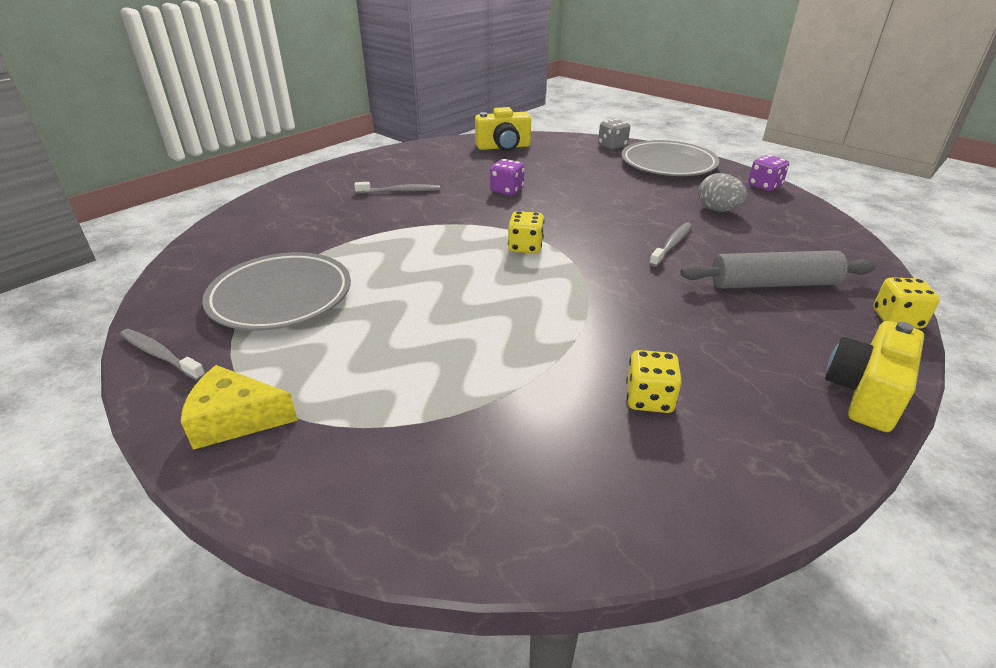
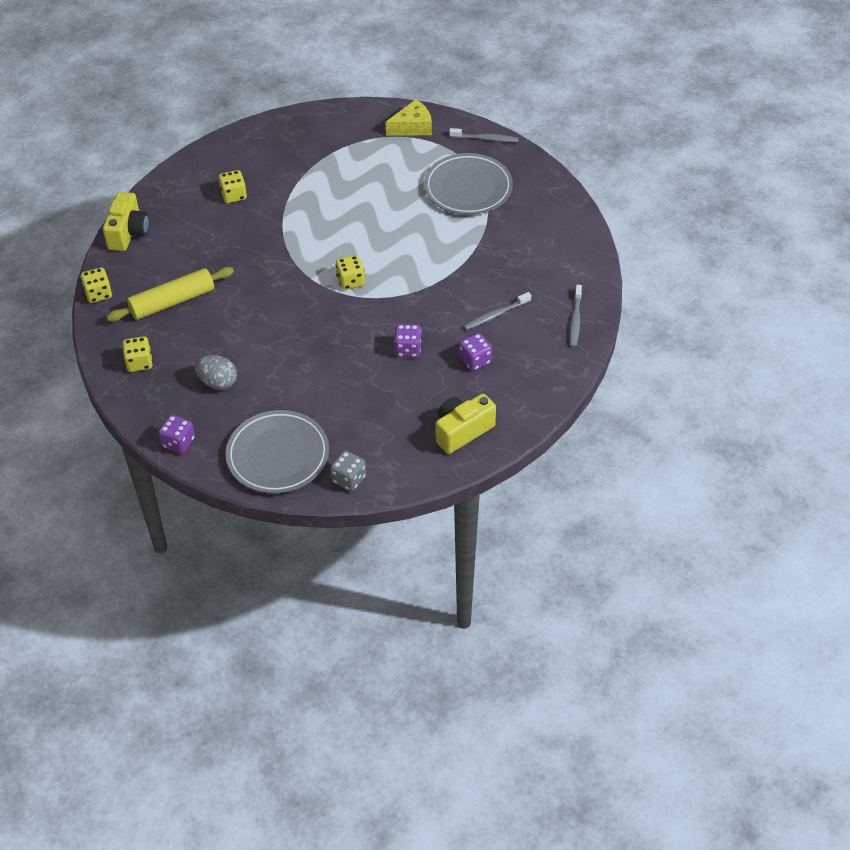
camera: 155 degrees right, 15 degrees up
(452, 173) = (475, 360): none -> purple dice
(672, 245) = (247, 320): grey toothbrush -> grey toothbrush (575, 320)
(773, 283) = (172, 302): grey rolling pin -> yellow rolling pin
(815, 241) = (139, 362): none -> yellow dice

